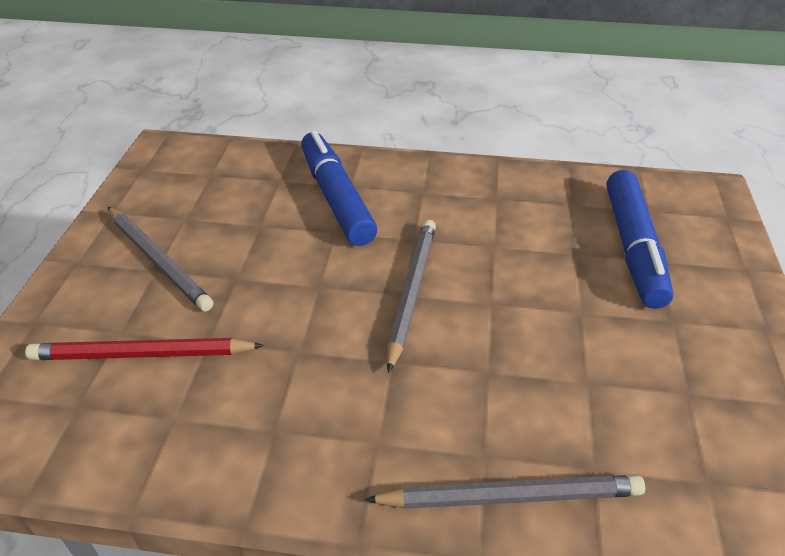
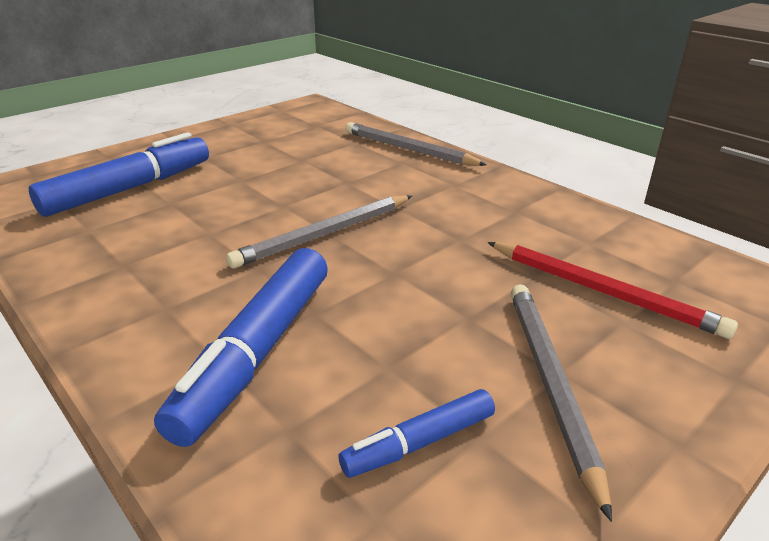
camera: 140 degrees left, 10 degrees down
(212, 202) = (419, 443): none -> blue marker

